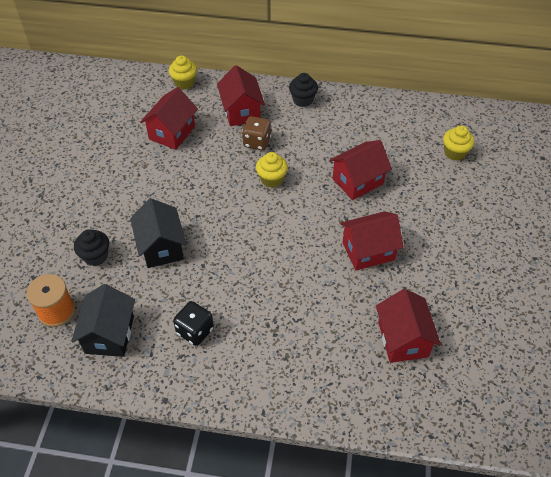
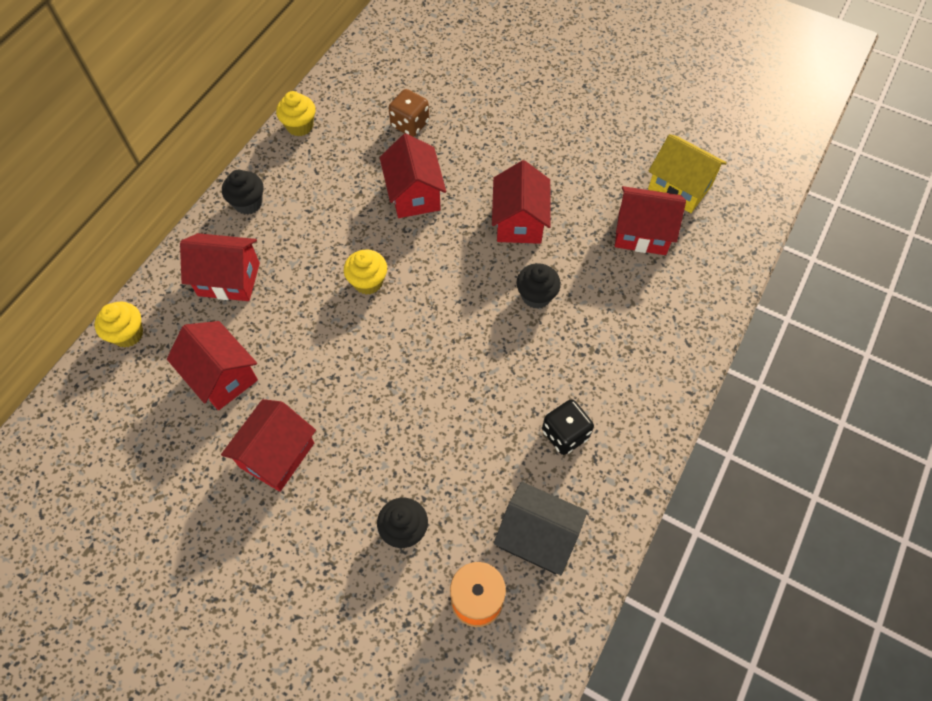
camera: 70 degrees left, 10 degrees up
(128, 176) = (277, 455): none -> red house
(161, 247) = (423, 441): black house -> none
(257, 142) = (296, 278): brown dice -> brown dice (410, 124)
(306, 280) = (536, 296): none -> black cupcake
(454, 153) = (416, 89): yellow cupcake -> yellow cupcake (300, 126)
(468, 357) = (679, 187): none -> yellow house

